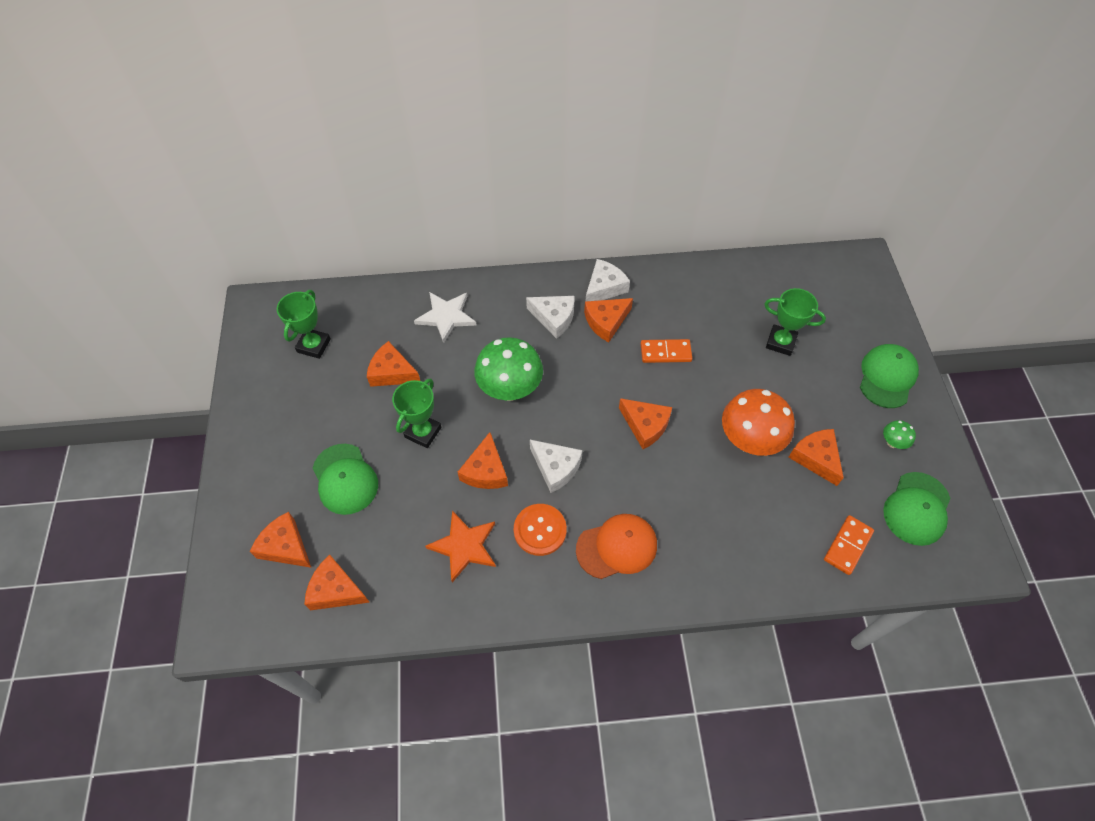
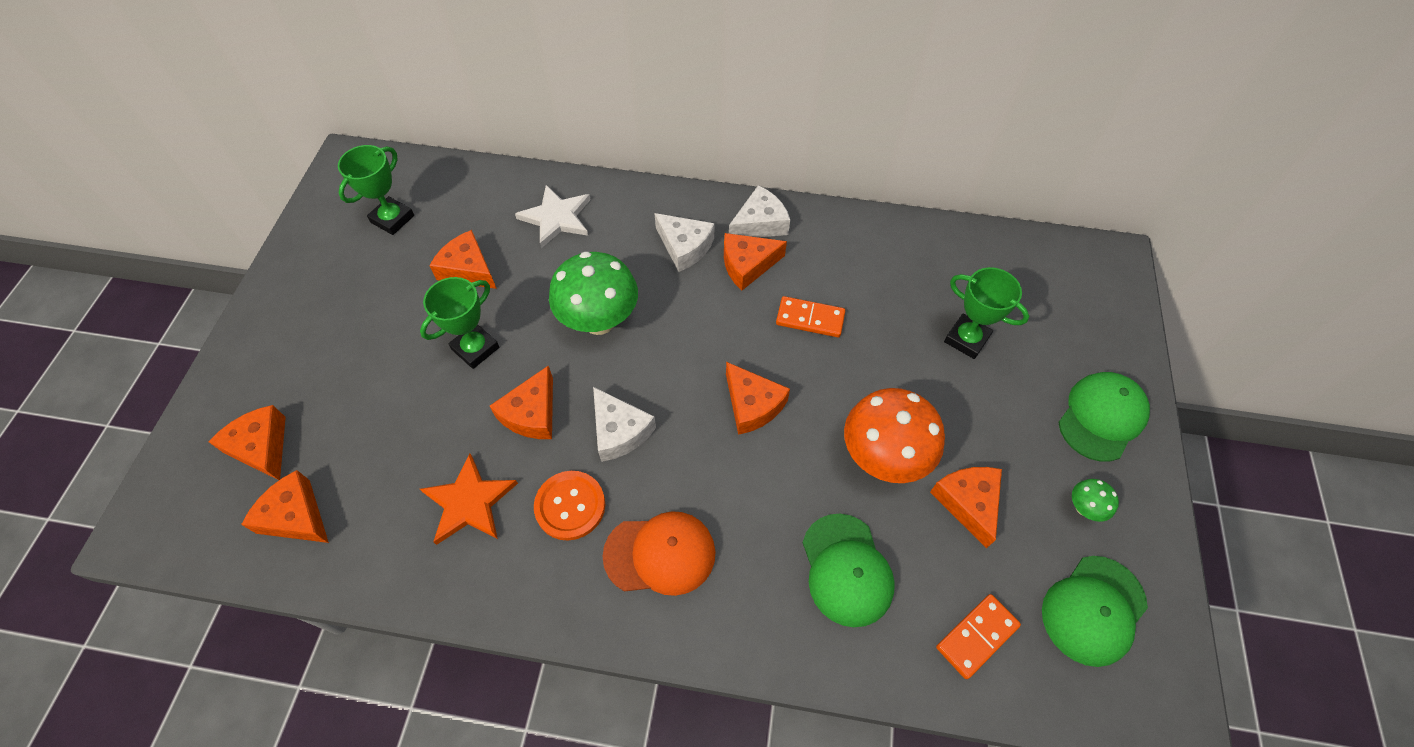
camera: 15 degrees right, 0 degrees up
(345, 479) = (363, 383): green cap -> green cap (846, 569)

